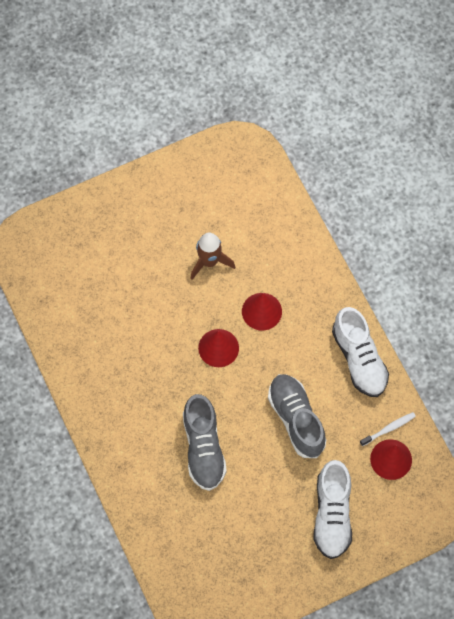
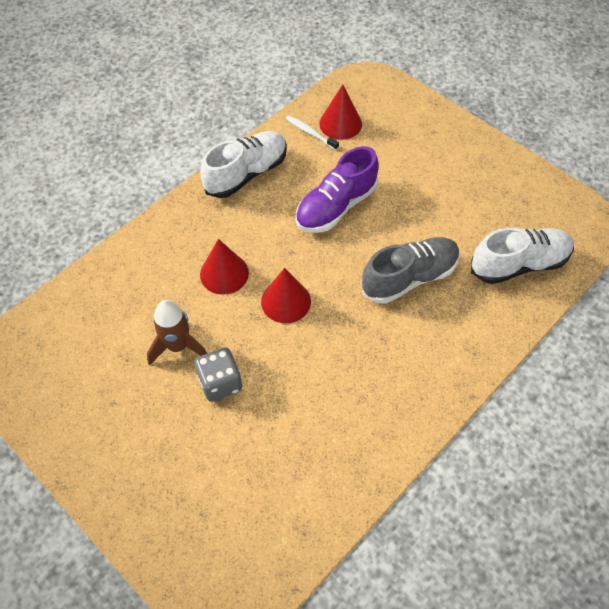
camera: 110 degrees left, 10 degrees down
(168, 281) = (220, 383): none -> grey dice
(296, 419) = (336, 206): grey shoe -> purple shoe
(332, 514) = (419, 152): white shoe -> white shoe (519, 264)

